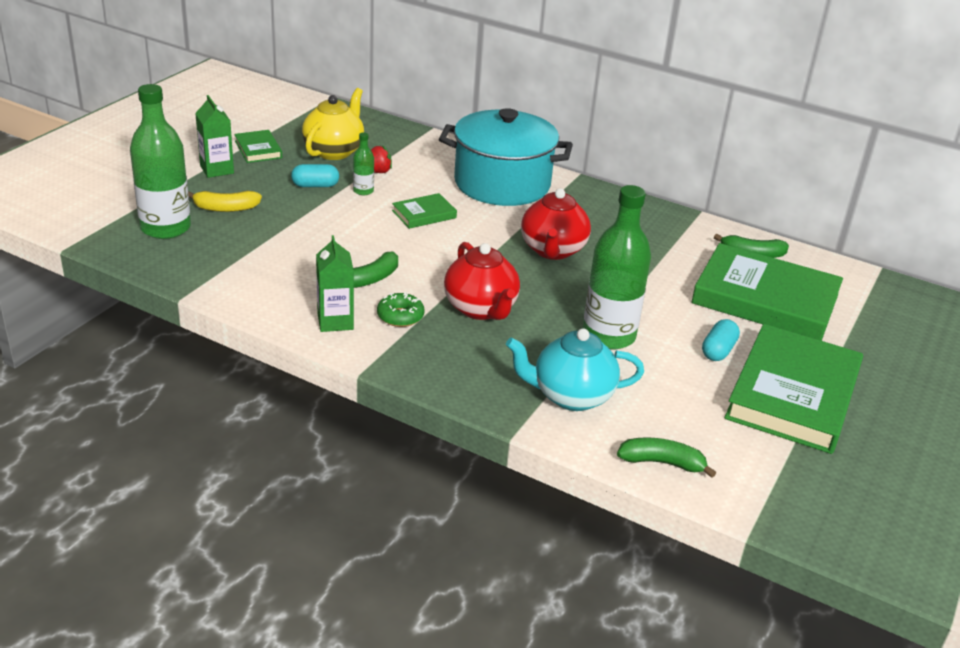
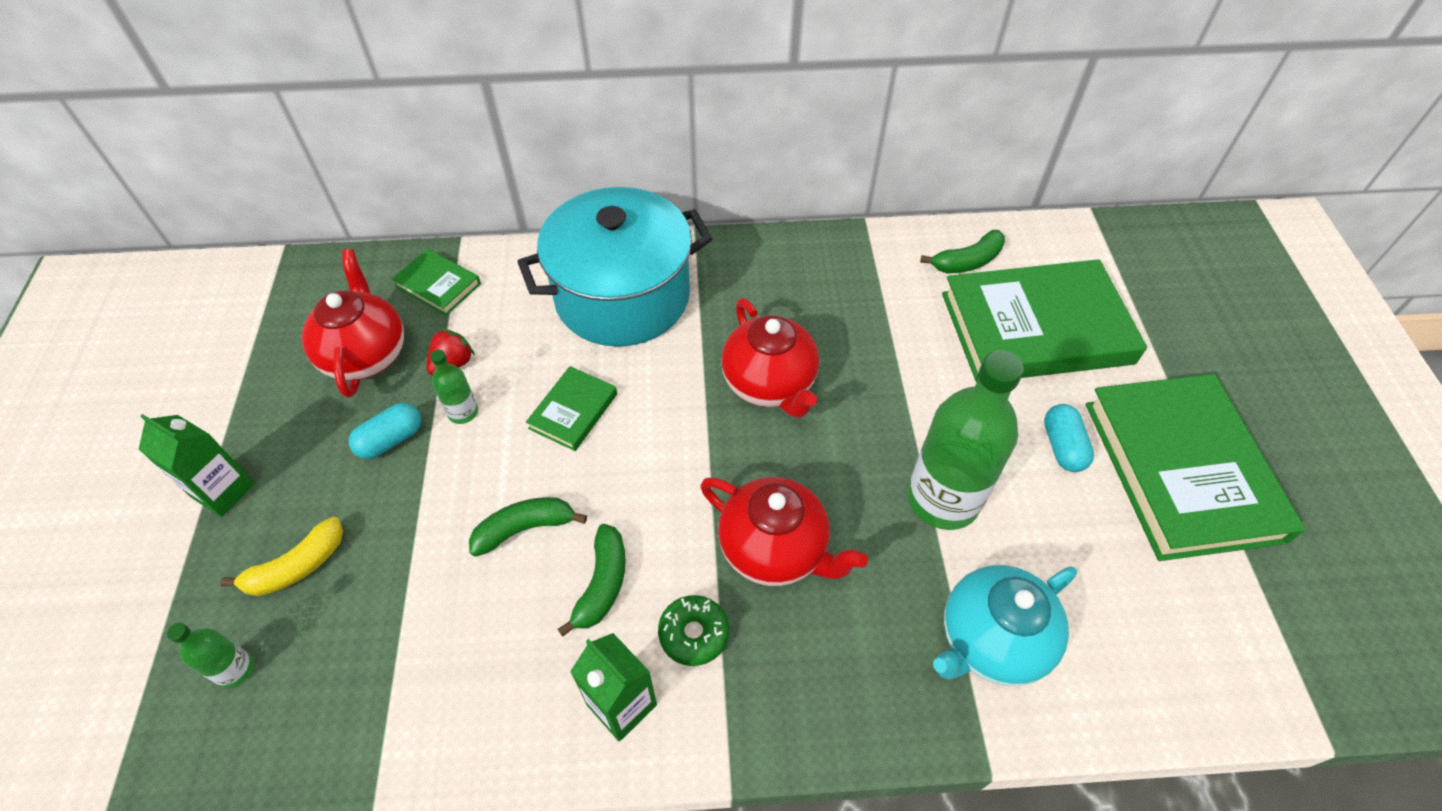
camera: 30 degrees left, 20 degrees up
(165, 228) = (235, 670): green bottle -> green bottle, size x0.45
(258, 149) = (255, 412): green book -> green book (438, 285)
(334, 151) = (366, 355): yellow teapot -> red teapot
(662, 463) = (1166, 688): green banana -> green banana (525, 528)

